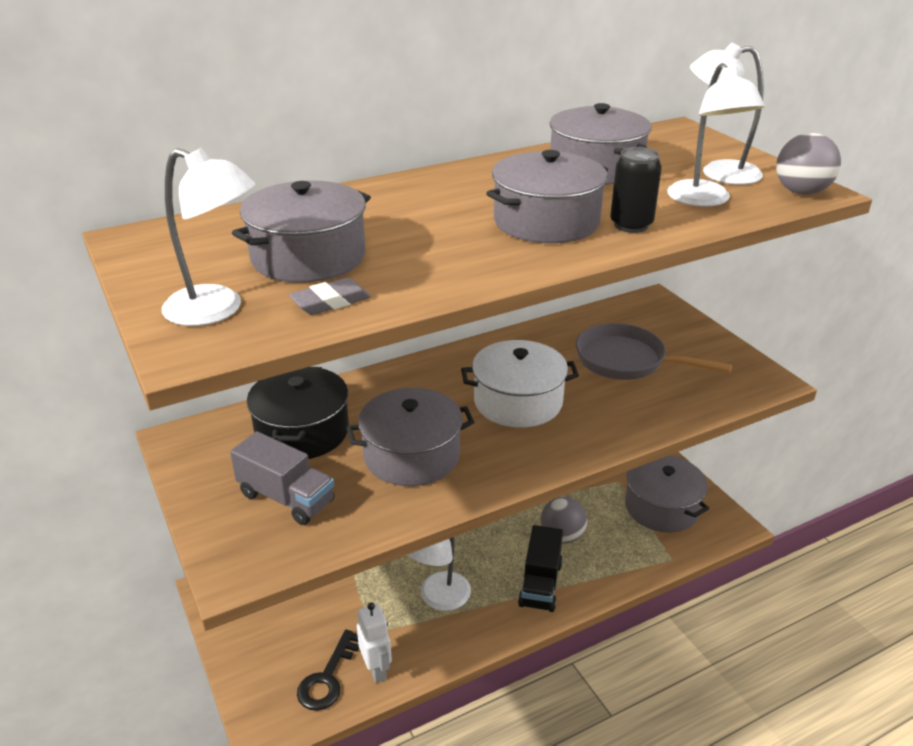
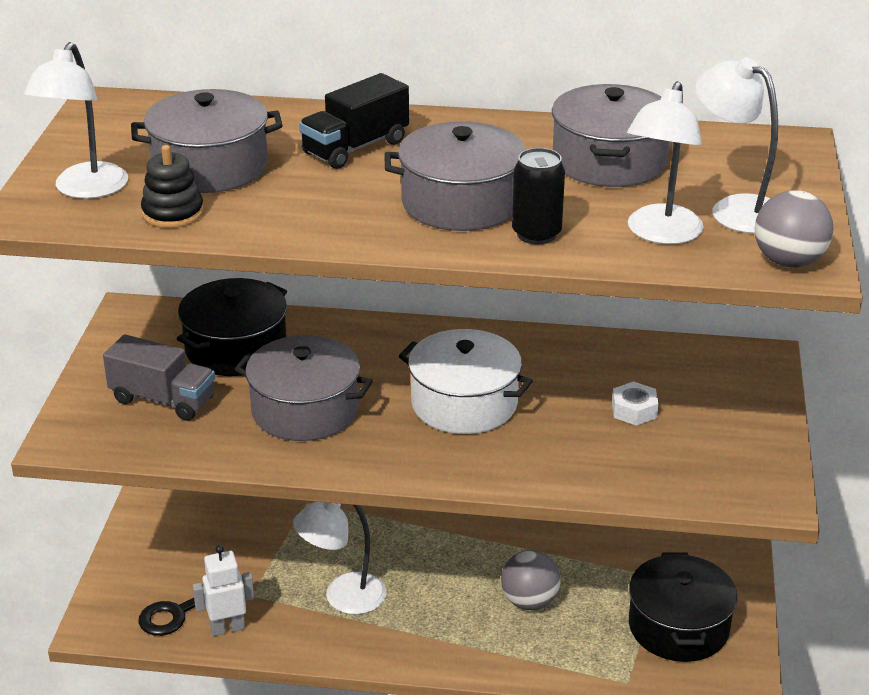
camera: 35 degrees right, 0 degrees up
(217, 310) = (85, 190): white lamp -> white lamp turned 45 degrees clockwise
(286, 498) = (163, 400): grey truck -> grey truck turned 45 degrees counterclockwise
(330, 302) = (173, 213): grey eraser -> black stacking toy
(377, 669) = (227, 628): white robot -> white robot turned 120 degrees counterclockwise
(540, 584) = (456, 634): black truck -> black truck (355, 147)
(627, 361) = (634, 410): grey pan -> white nut
(661, 507) = (678, 627): grey pot -> black pot

